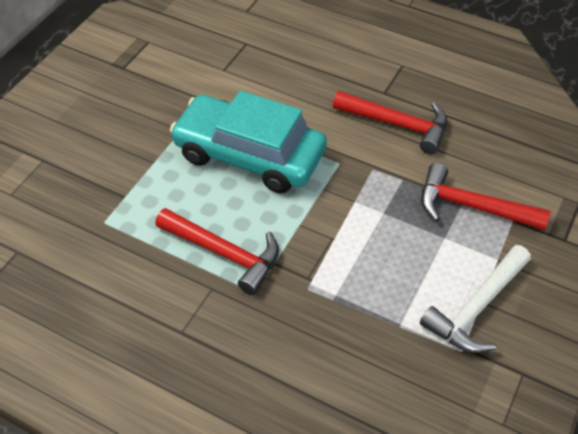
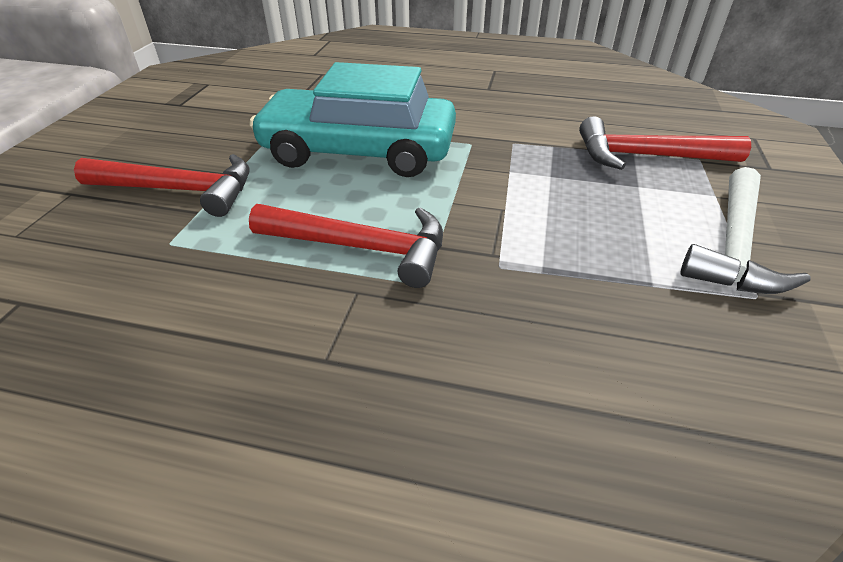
camera: 15 degrees left, 10 degrees down
(397, 124) = (517, 107): red hammer -> red hammer (179, 190)

